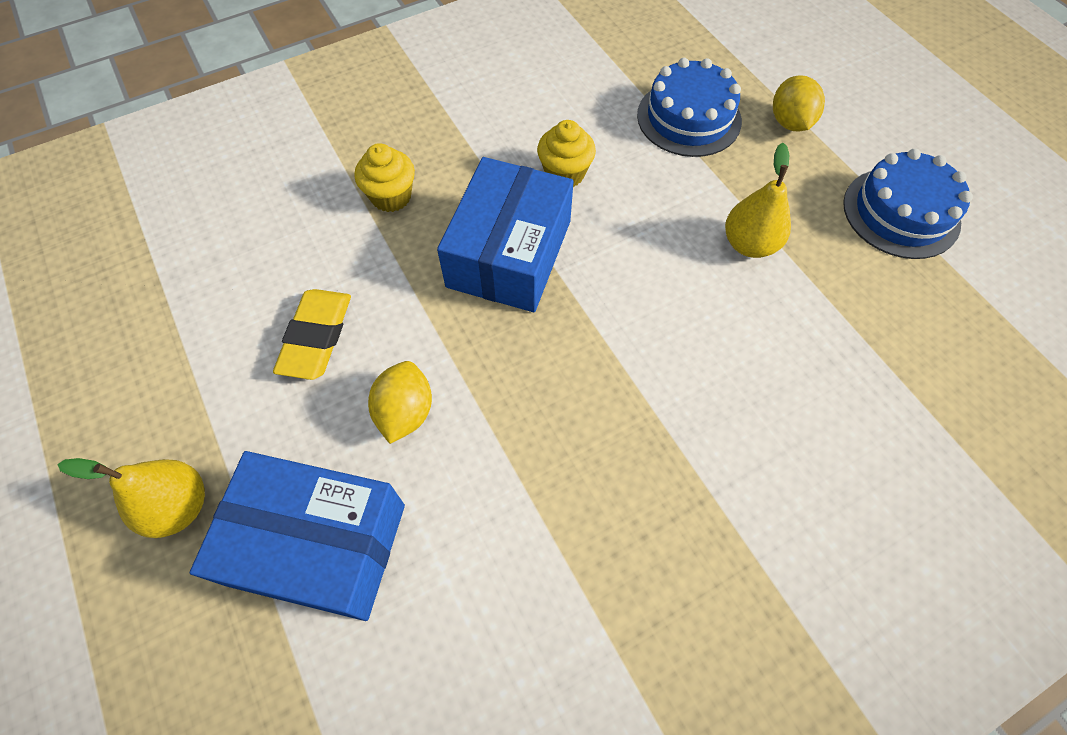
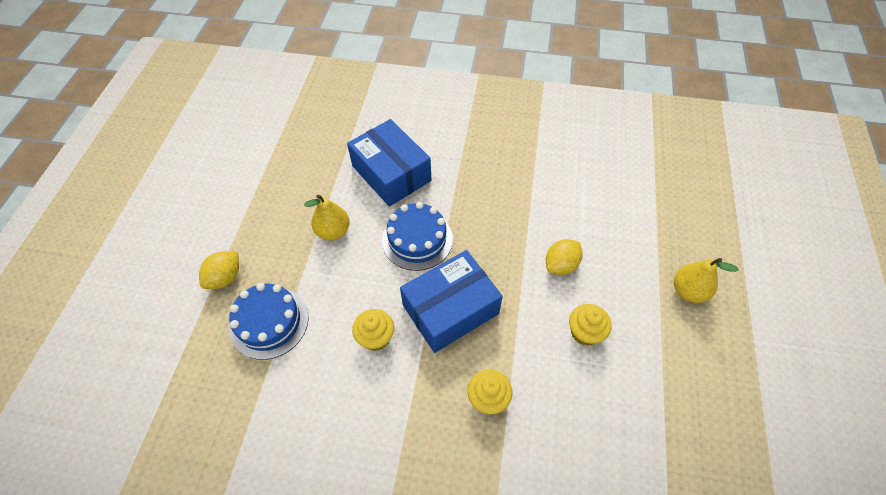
camera: 140 degrees left, 5 degrees down
(316, 337) = (584, 332): yellow eraser -> yellow cupcake
(318, 544) = (629, 238): blue box -> blue box (391, 173)
(901, 212) = (250, 197): blue cake -> blue cake (417, 239)

